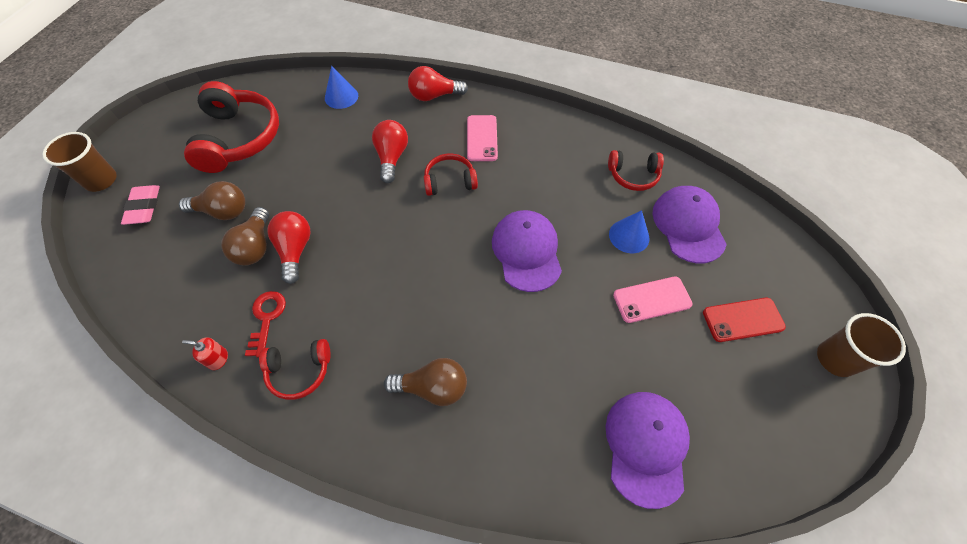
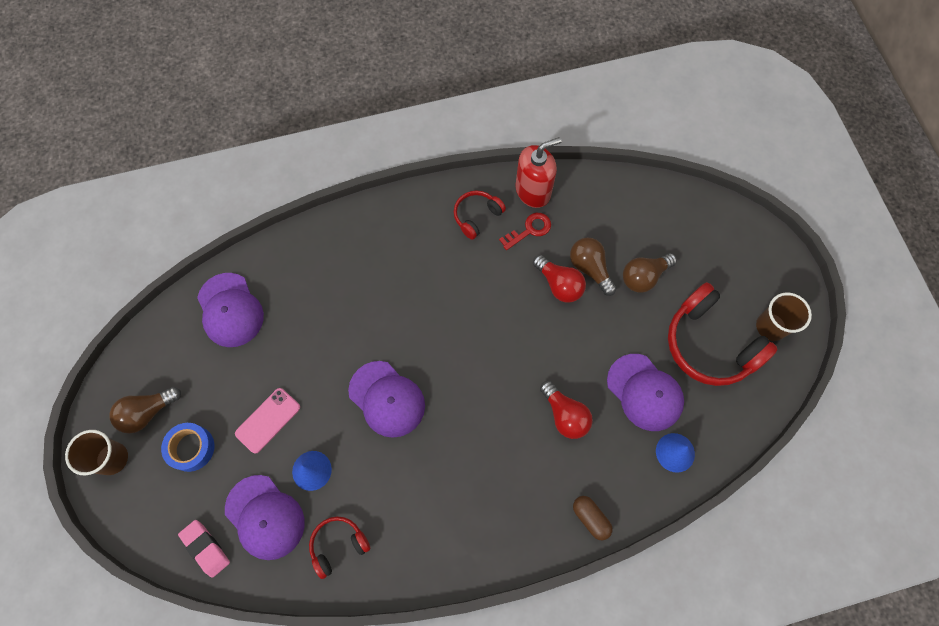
camera: 145 degrees right, 10 degrees up
(101, 180) = (762, 238): brown cup -> brown cup (770, 326)
(144, 207) = (703, 241): pink eraser -> pink eraser (206, 548)
(218, 359) = (533, 191): red soap dispenser -> red soap dispenser, size x2.34
(266, 319) = (529, 230): red key -> red key turned 90 degrees counterclockwise
(320, 138) = (645, 392): none -> purple cap
(432, 387) = (386, 260): brown light bulb -> brown light bulb (147, 412)
(434, 96) = (590, 518): red light bulb -> brown capsule
(450, 181) = (496, 424): red headphones -> none
(482, 138) = (504, 494): pink phone -> none
(742, 319) = (191, 448): red phone -> blue tape

